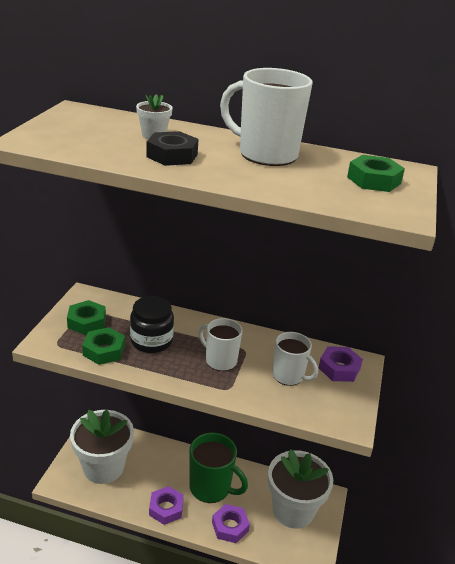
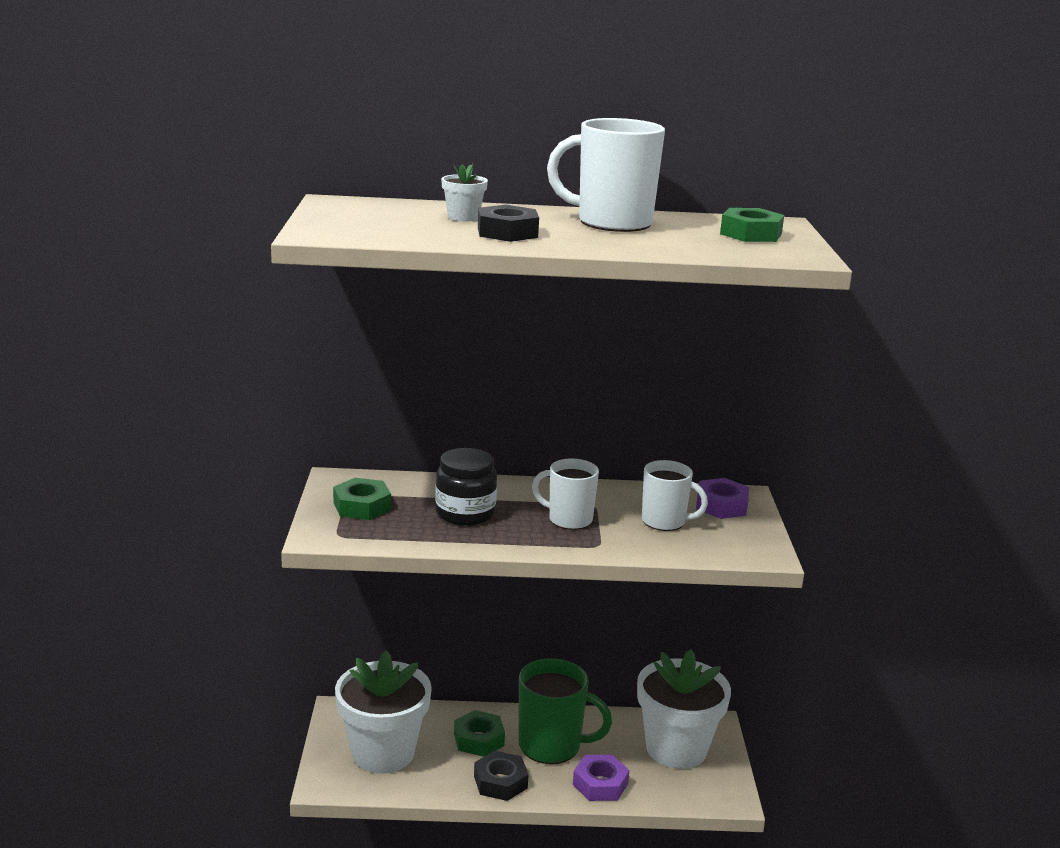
camera: 15 degrees left, 10 degrees down
(104, 350) = (408, 532): green nut -> green nut (479, 739)
(166, 508) = (500, 782): purple nut -> black nut

